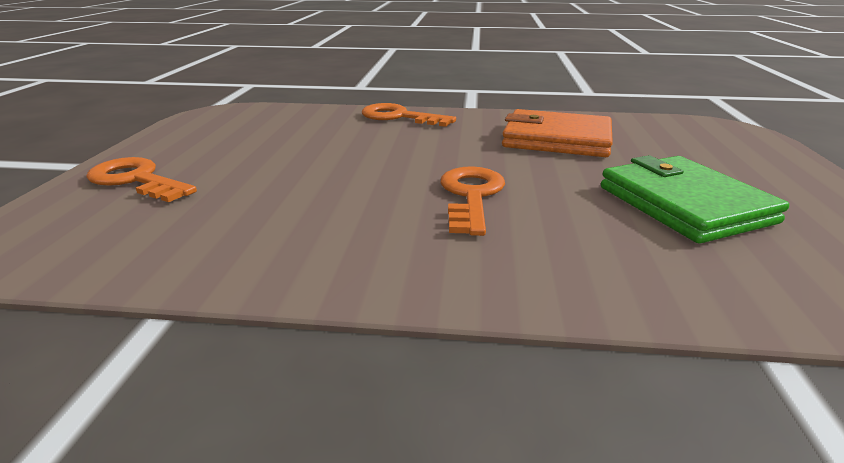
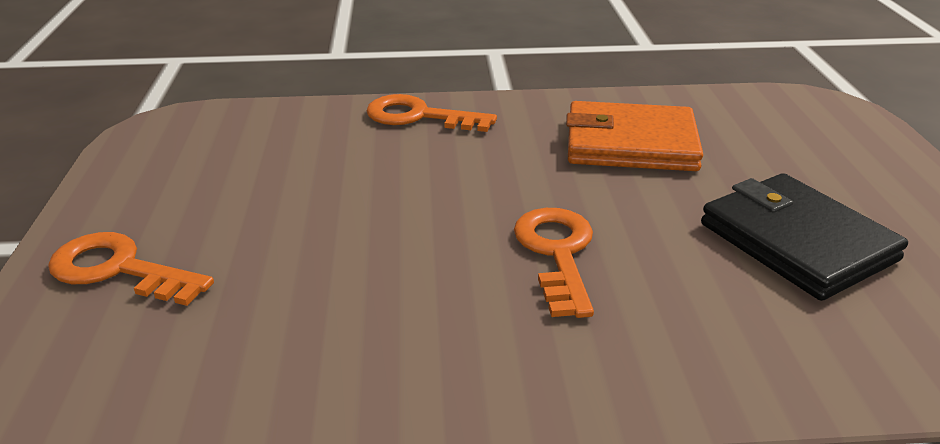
camera: 10 degrees left, 5 degrees up
(684, 204) = (797, 242): green wallet -> black wallet

